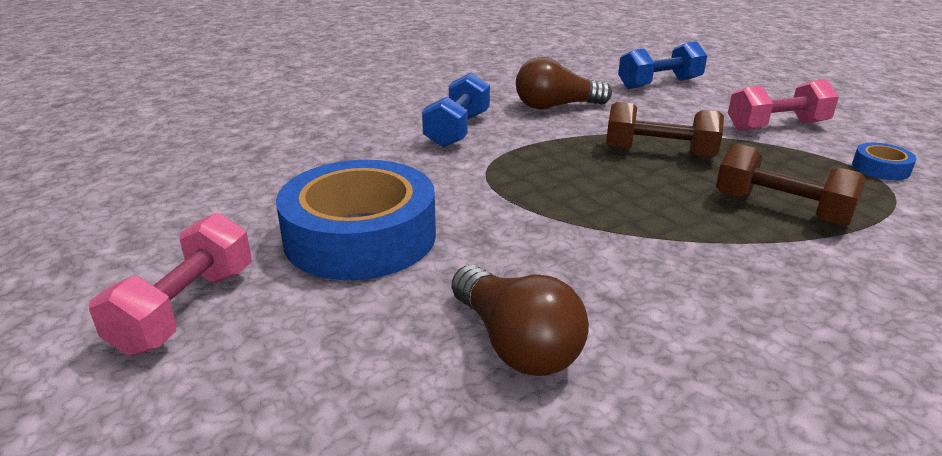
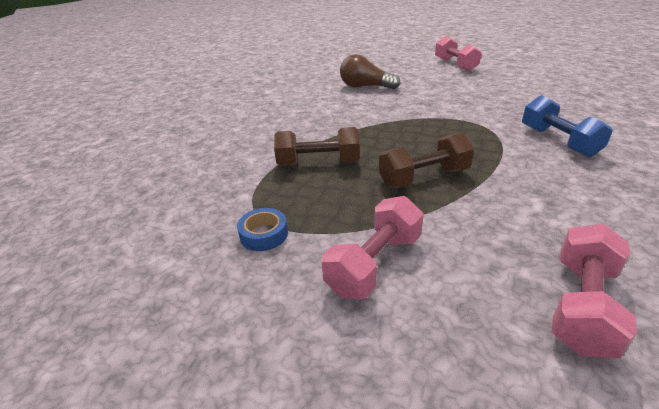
camera: 145 degrees right, 5 degrees up
(360, 236) = (460, 88): blue tape -> none
(556, 106) = (568, 195): brown light bulb -> none
(659, 84) = (581, 305): blue dumbbell -> pink dumbbell

